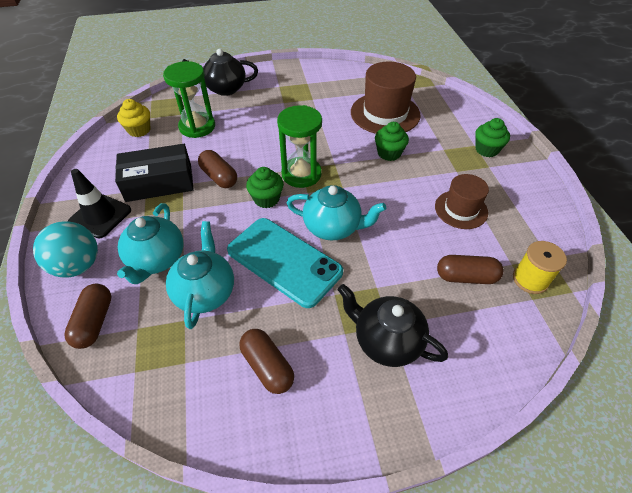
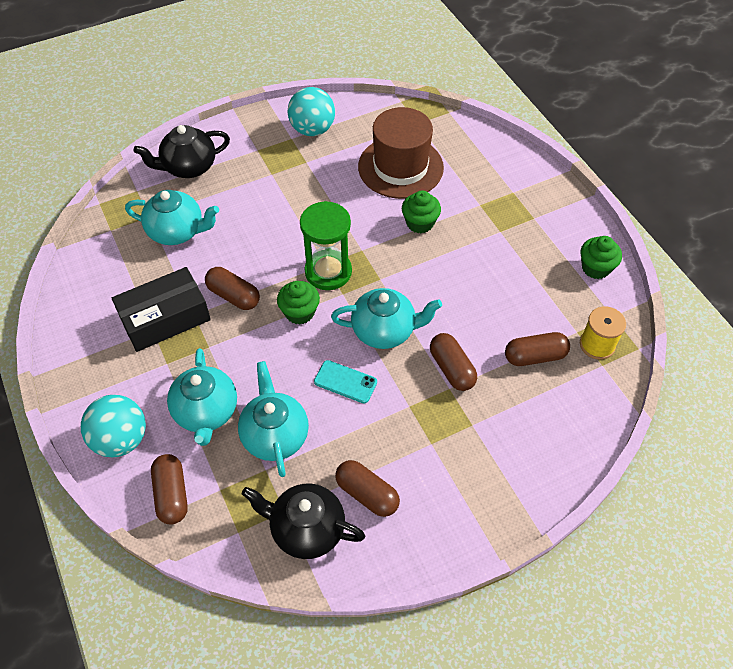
camera: 15 degrees left, 5 degrees up
(100, 216) = (115, 376): black traffic cone -> none
(139, 130) = (105, 251): yellow cupcake -> none
(197, 127) = (177, 232): green hourglass -> turquoise teapot
(284, 261) = (345, 382): turquoise phone -> turquoise phone, size x0.48
(325, 80) = (312, 129): none -> turquoise ball
(384, 271) = (452, 369): none -> brown capsule
(386, 341) = (473, 441): black teapot -> black teapot (306, 529)
(461, 209) = (514, 279): brown hat -> none
(486, 150) = (527, 196): green cupcake -> green cupcake (595, 268)

